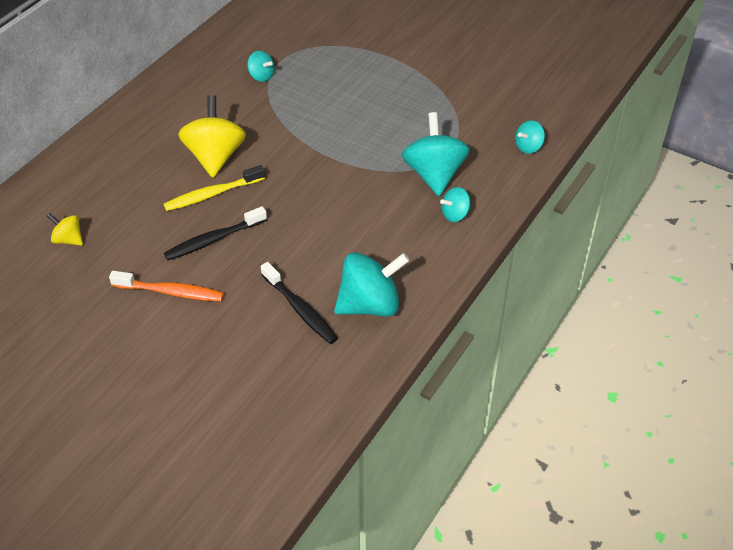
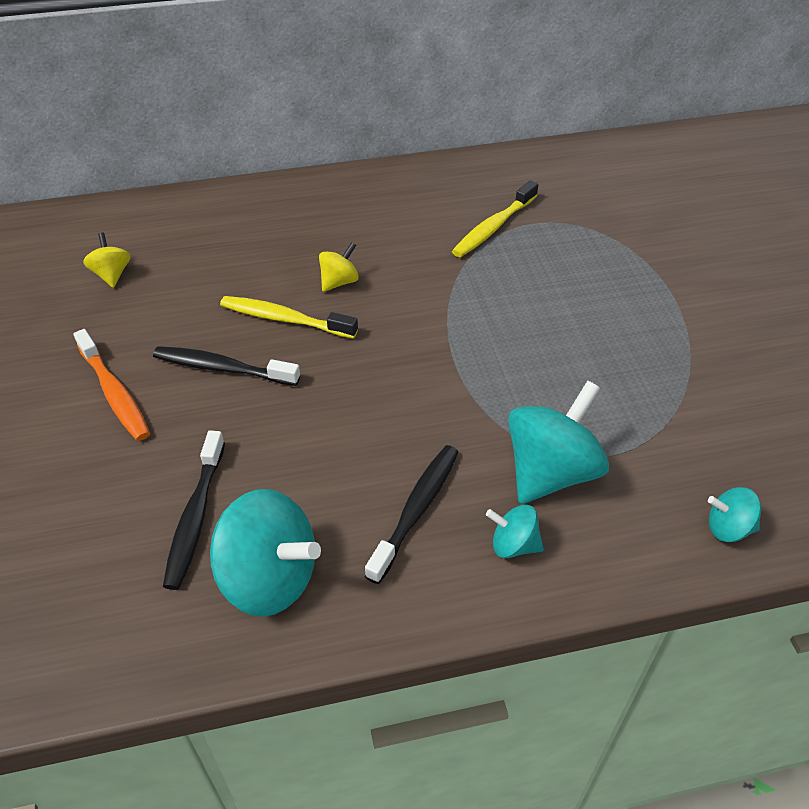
camera: 45 degrees right, 0 degrees up
(215, 156) = (339, 282): yellow spinning top -> yellow spinning top, size x0.51
(261, 76) = (493, 227): turquoise spinning top -> yellow toothbrush
(397, 231) = (416, 510): none -> black toothbrush

